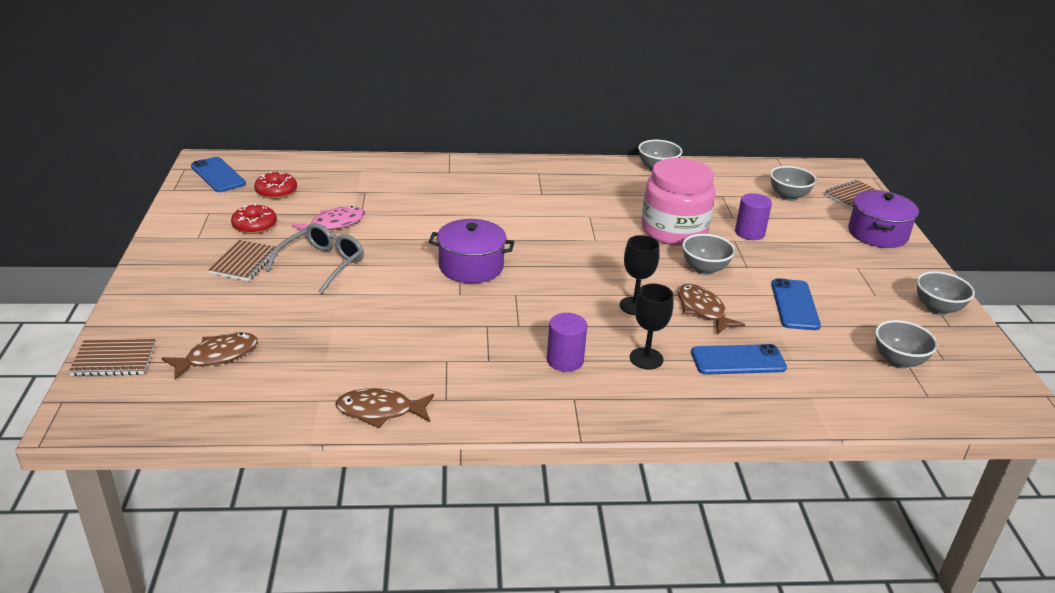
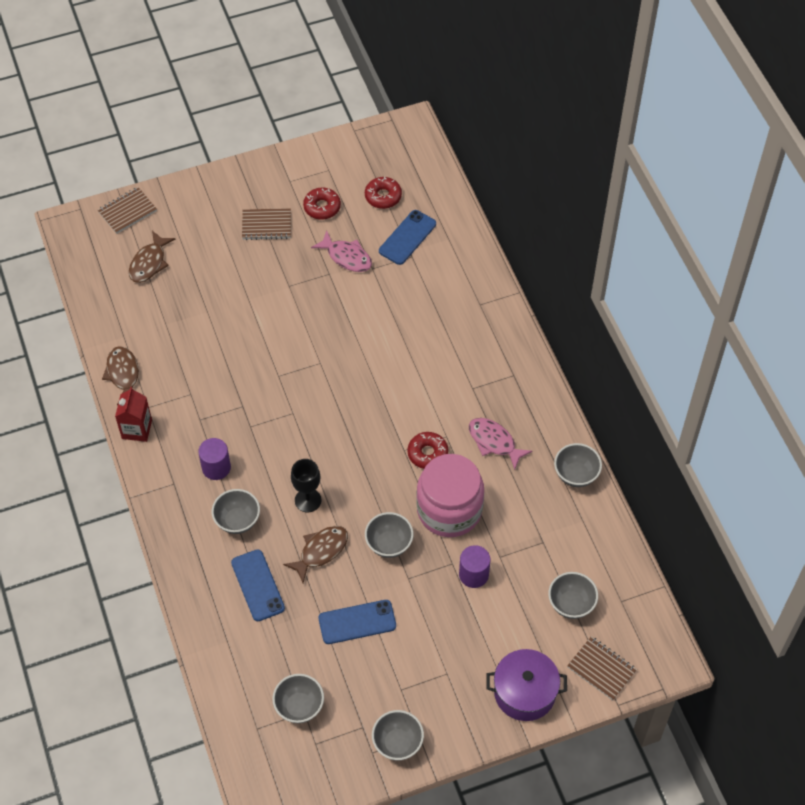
camera: 75 degrees right, 25 degrees up
(114, 360) = (127, 211): brown notebook -> brown notebook turned 75 degrees clockwise
(217, 356) = (149, 263): brown fish -> brown fish turned 75 degrees clockwise
(218, 175) = (391, 146): blue phone -> blue phone (407, 237)
(322, 264) = (284, 273): grey glasses -> none
(471, 267) = (321, 371): purple pot -> none
(475, 415) = (137, 429): none -> red carton
(605, 229) = (427, 453): none -> red donut
(607, 195) = (494, 442): none -> pink fish
(646, 358) = (237, 521): black goblet -> grey bowl

